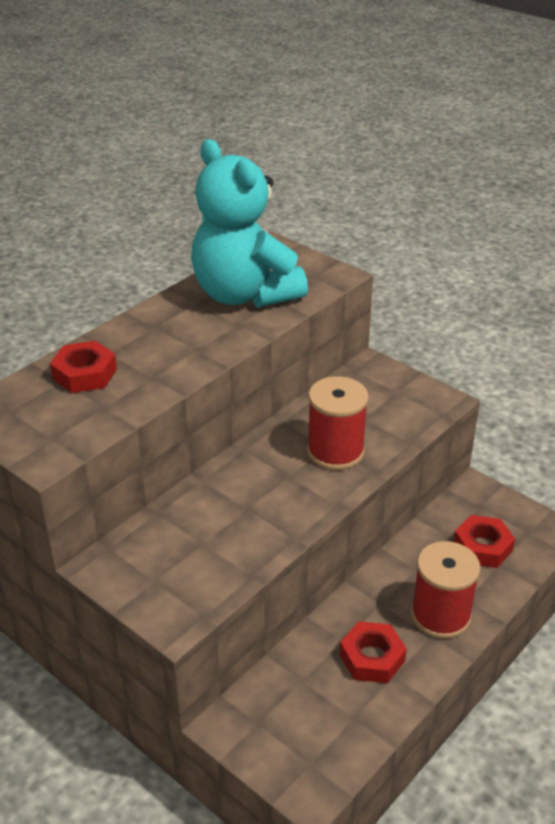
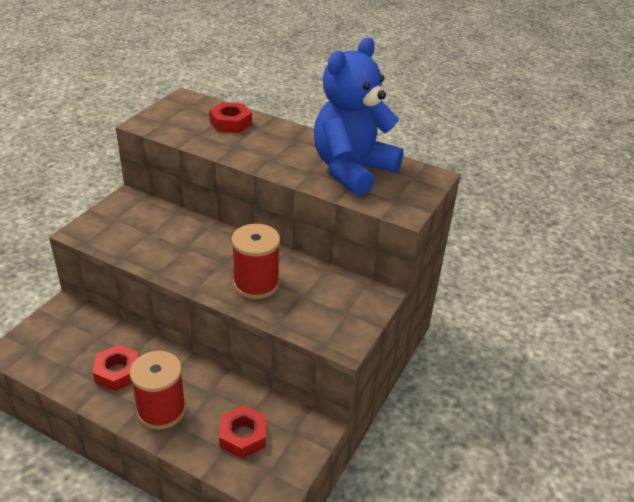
camera: 75 degrees right, 0 degrees up
(244, 294) = (352, 170): turquoise teddy bear -> blue teddy bear

